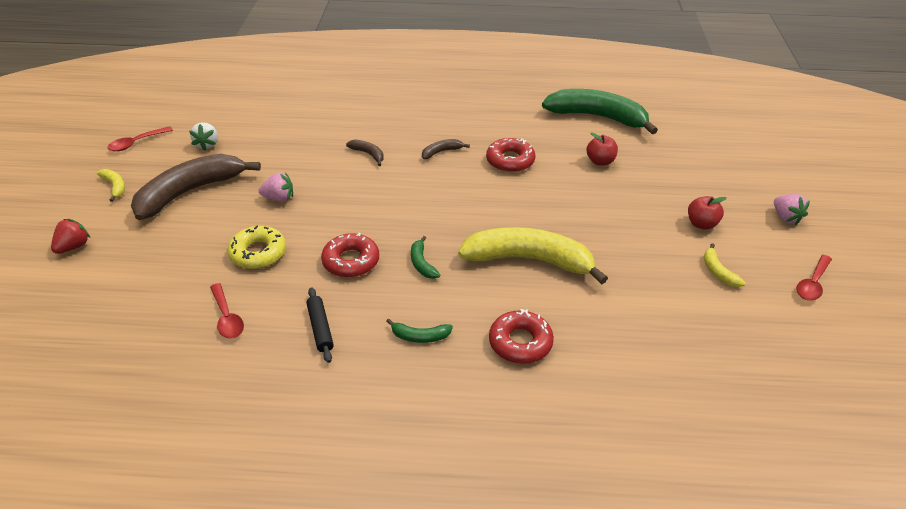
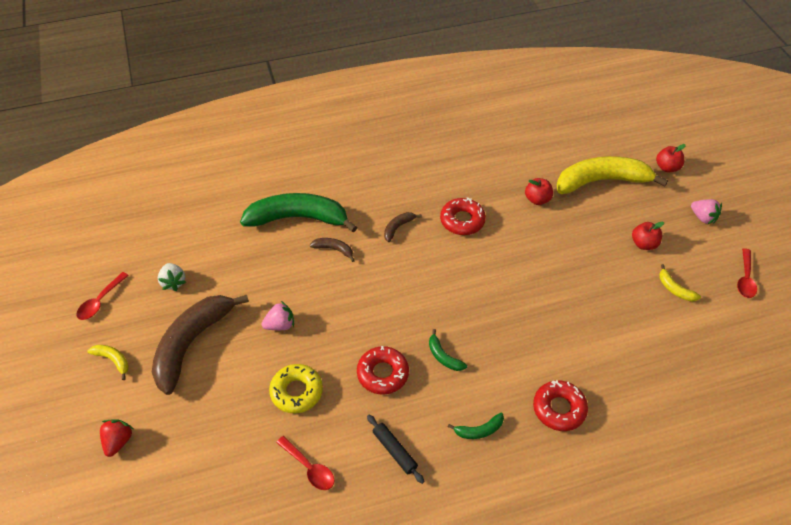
camera: 20 degrees left, 10 degrees up
(529, 260) = (528, 324): yellow banana -> yellow banana (602, 181)
(597, 117) = (513, 148): green banana -> green banana (298, 218)
(764, 166) = (667, 167): none -> red apple

